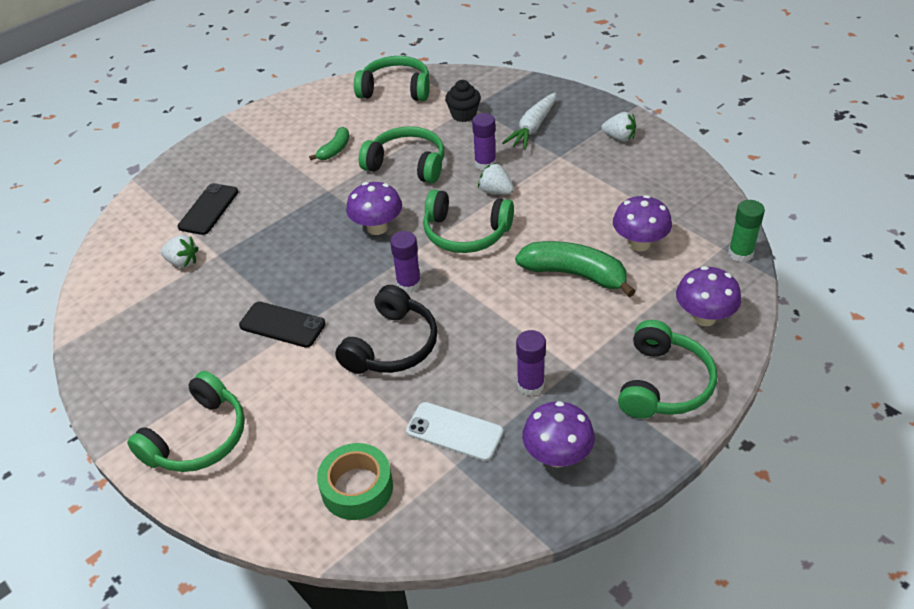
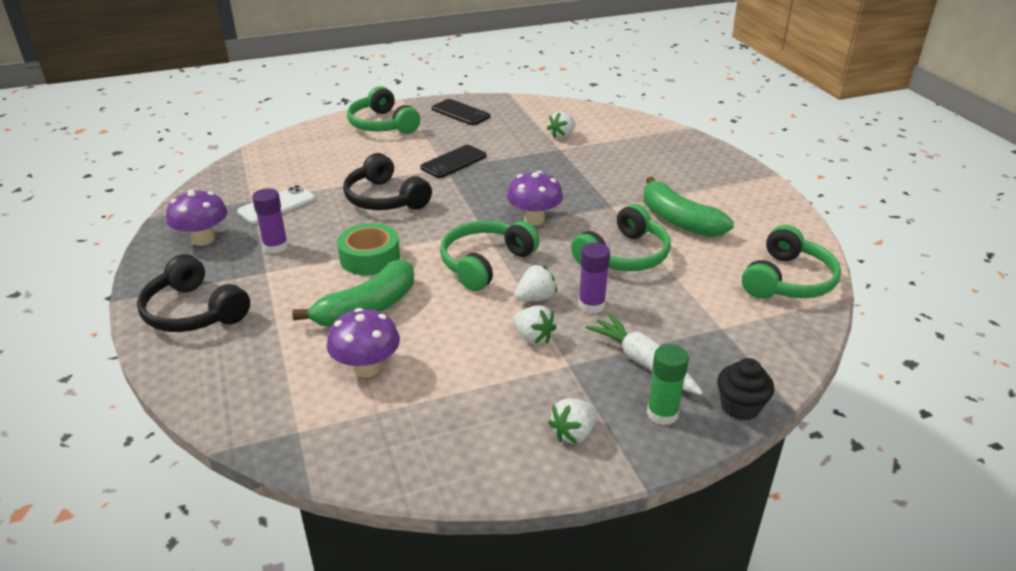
camera: 110 degrees right, 10 degrees down
(208, 209) = (624, 151): black phone -> black phone (460, 113)
(335, 150) = (678, 220): green banana -> green banana, size x1.85
(357, 488) = (280, 164): green tape -> green tape (370, 257)
(409, 284) = (445, 219): purple glue stick -> none
(463, 115) = (704, 316): black cupcake -> black cupcake (740, 407)
(543, 179) = (533, 337): none -> white strawberry
(663, 384) = (194, 312): green headphones -> black headphones
(704, 317) = (228, 369): purple mushroom -> none
(740, 253) = (274, 442): green glue stick -> green glue stick (662, 413)

